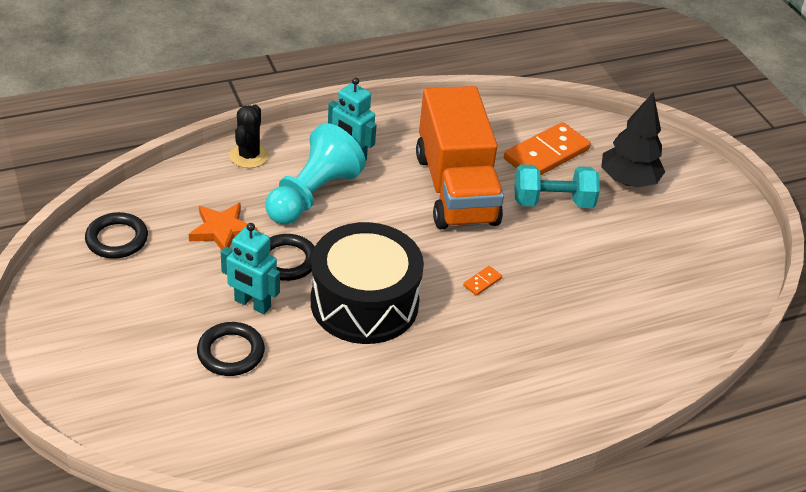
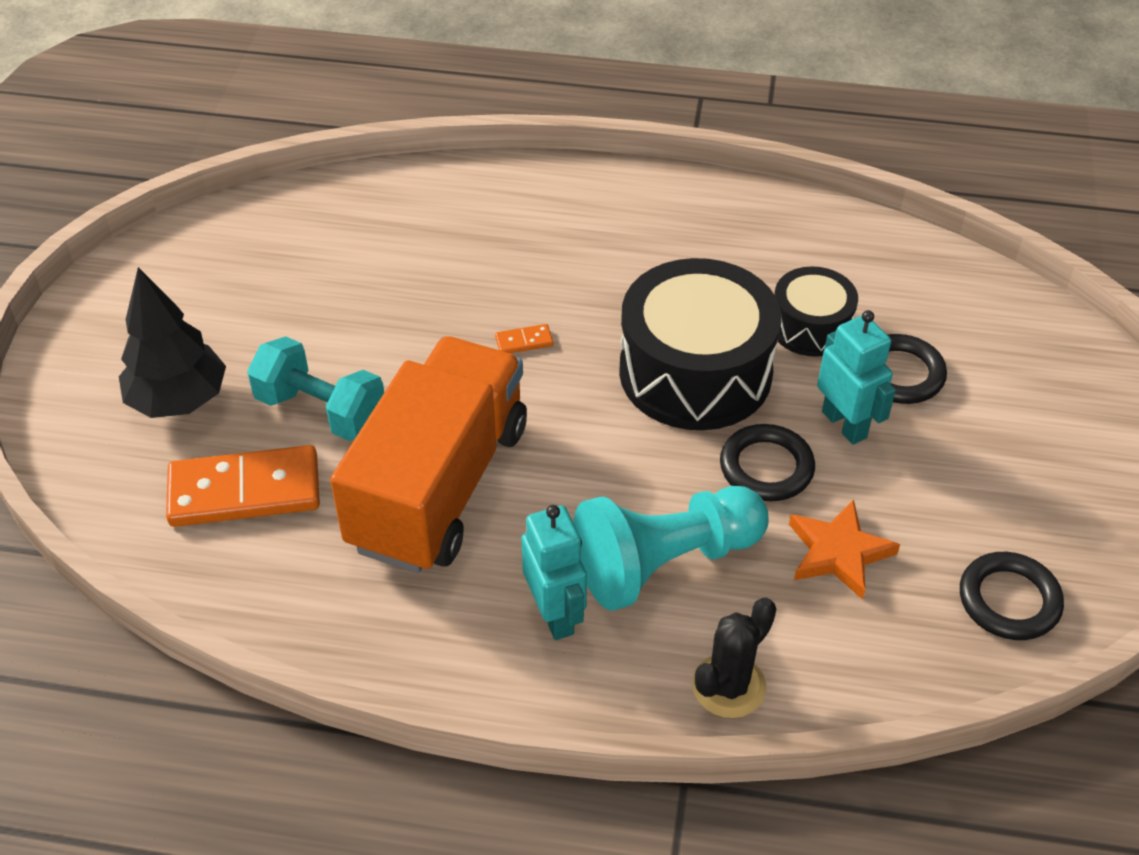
camera: 145 degrees left, 5 degrees up
(308, 364) = (810, 327): none -> black drum

